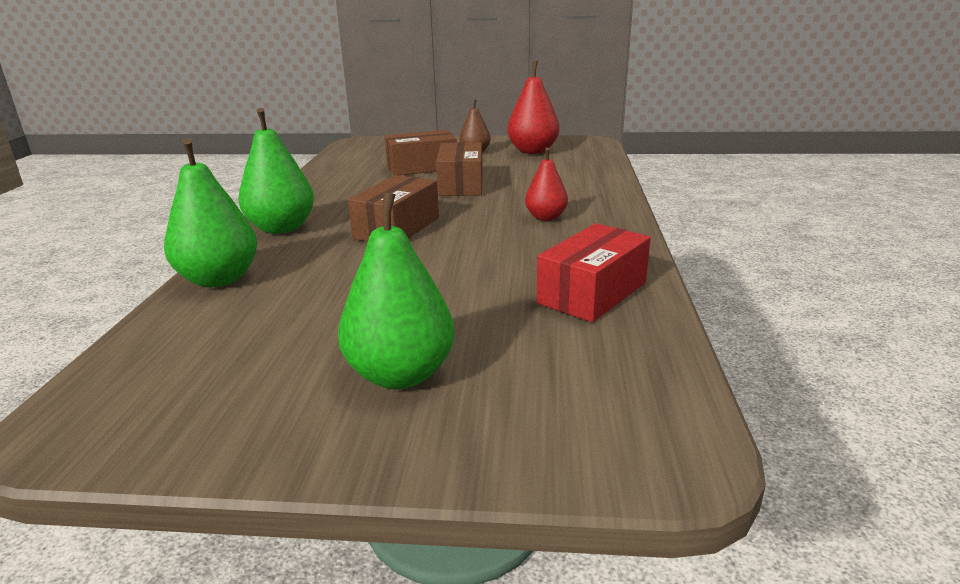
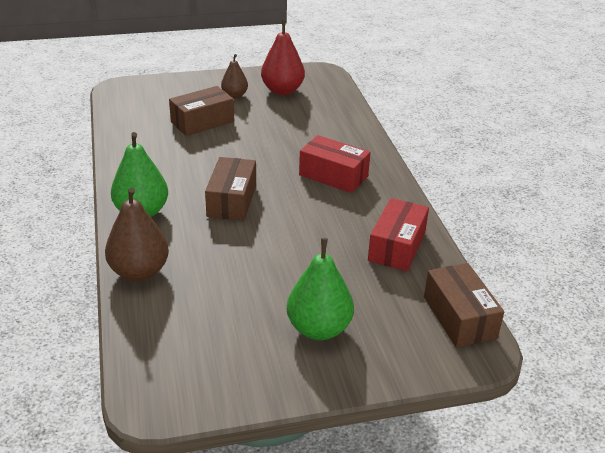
camera: 20 degrees left, 10 degrees up
(219, 279) = (139, 272): green pear -> brown pear
(461, 184) = (249, 142): brown box -> brown box (459, 317)
(545, 217) = (333, 175): red pear -> red box

